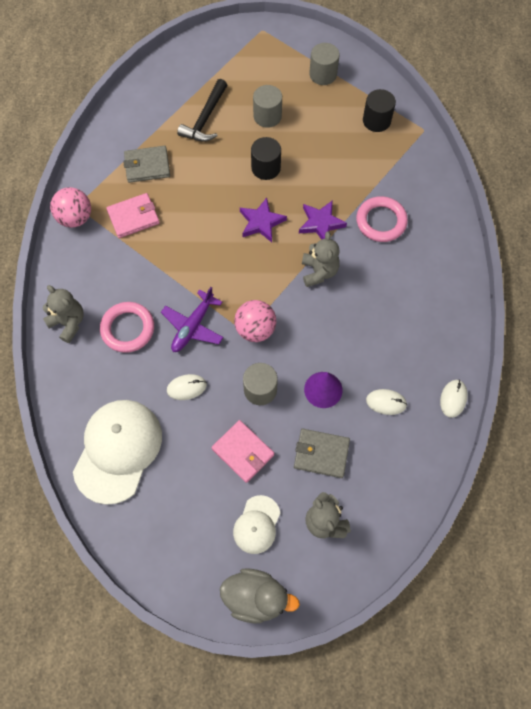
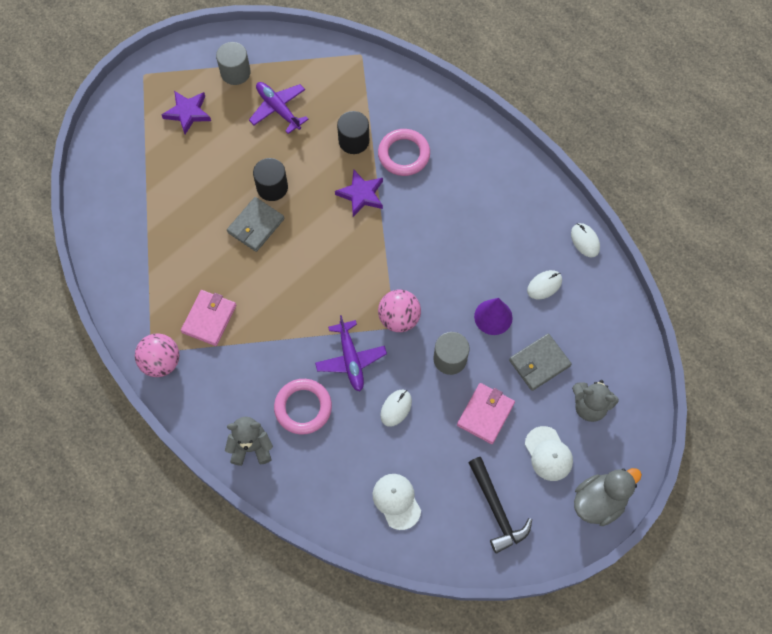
camera: 45 degrees left, 0 degrees up
(118, 450) = (396, 501): white cap -> white cap, size x0.53
(147, 166) = (173, 268): grey wallet -> grey wallet (256, 226)
(205, 118) = (178, 188): black hammer -> black hammer (496, 510)
(243, 452) = (485, 414): pink wallet -> pink wallet turned 60 degrees counterclockwise
(261, 222) = (315, 233): purple star -> purple star (187, 113)
(267, 116) = (228, 144): grey cylinder -> none
(319, 272) = (399, 233): grey teddy bear -> none
(325, 120) = (278, 109): none -> purple plane
(376, 120) = (318, 77): black cylinder -> black cylinder (354, 141)

